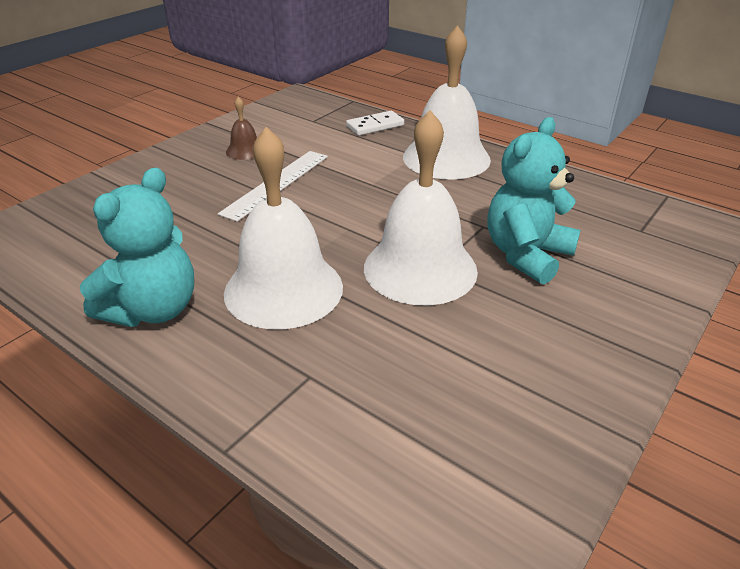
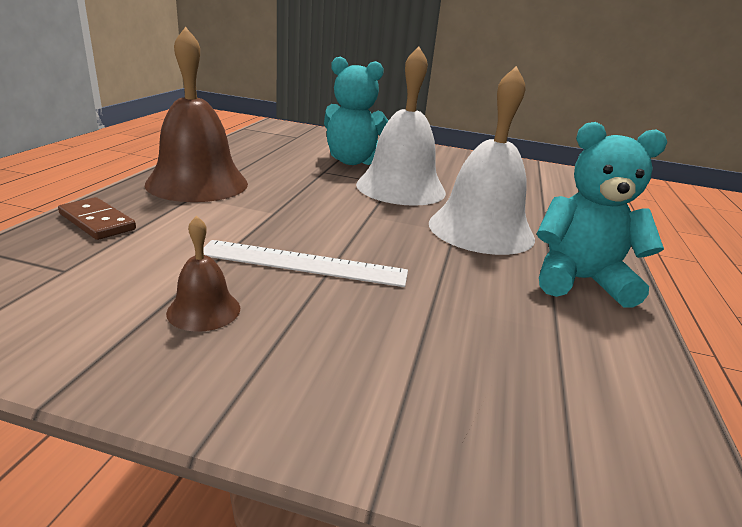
camera: 115 degrees left, 10 degrees down
(375, 126) = (97, 222): white domino -> brown domino
(446, 158) = (197, 183): white bell -> brown bell

